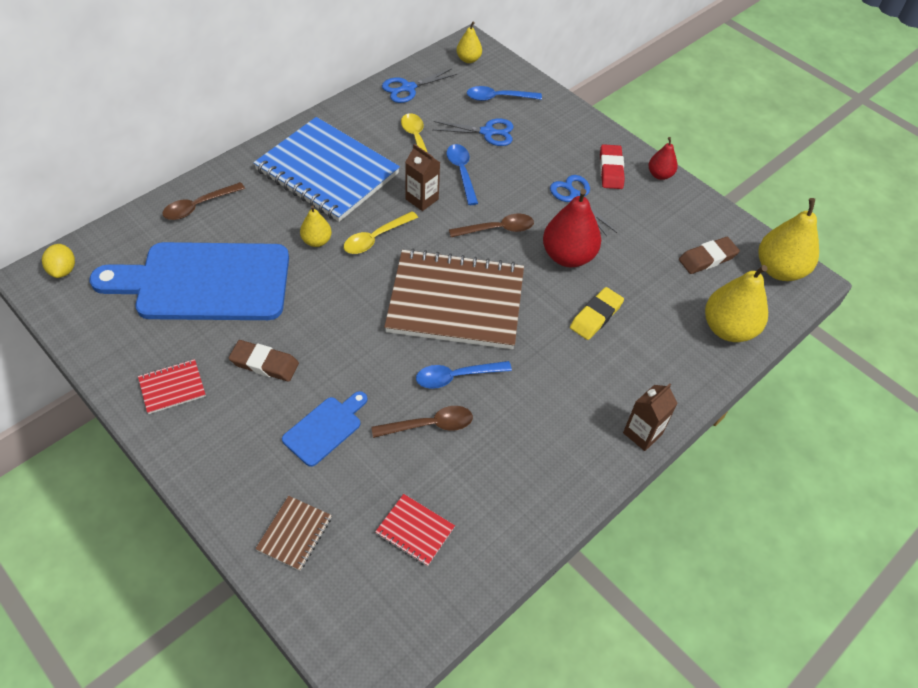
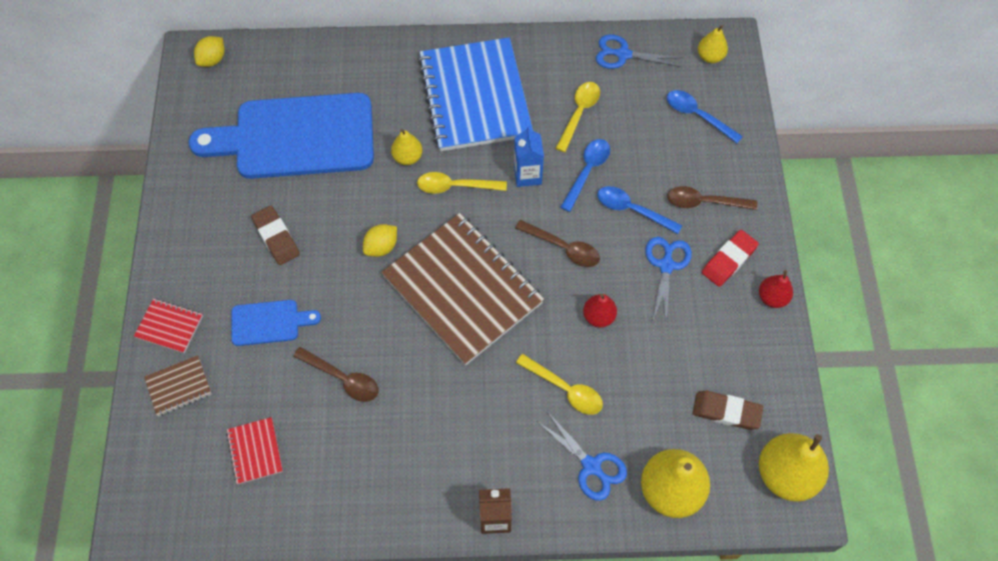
camera: 45 degrees right, 10 degrees up
(172, 387) = (201, 210): red notebook -> red notebook (169, 326)
(199, 206) = (349, 65): brown spoon -> brown spoon (704, 202)
(204, 282) = (296, 137): blue cutting board -> blue cutting board turned 45 degrees counterclockwise
(361, 314) = (381, 247): none -> yellow lemon
(422, 199) = (527, 175): brown carton -> blue carton
(456, 377) = (400, 355): blue spoon -> blue spoon (632, 210)
(488, 132) = (651, 146): blue scissors -> blue scissors (591, 466)
(568, 256) = (598, 317): red pear -> red pear, size x0.54
(596, 316) = (565, 389): yellow eraser -> yellow spoon

